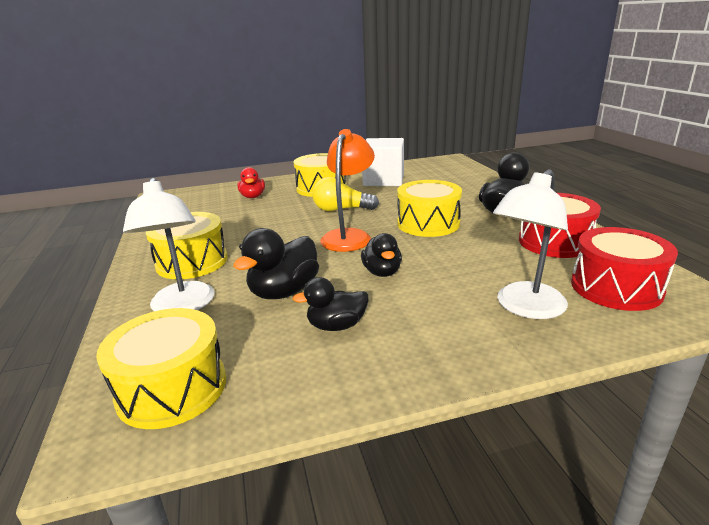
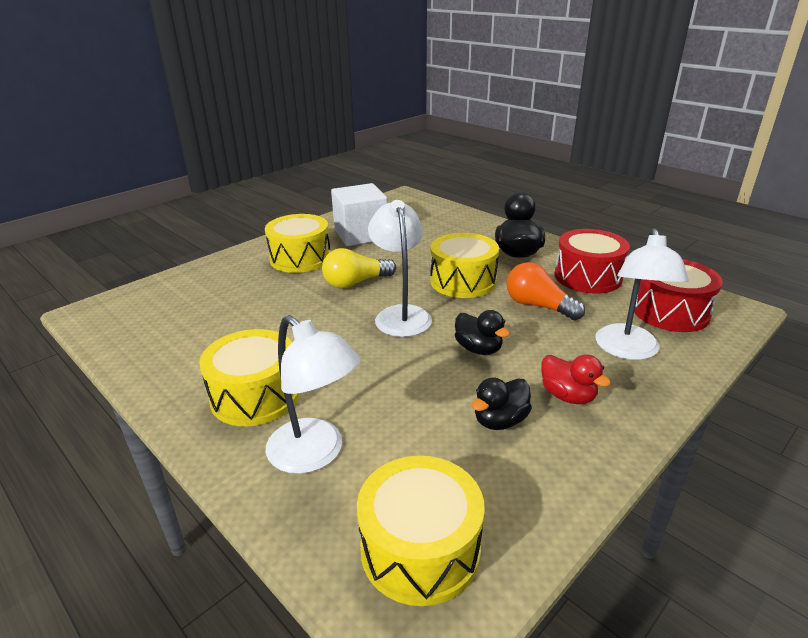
camera: 30 degrees left, 5 degrees up
(253, 196) = (226, 286): red duck -> red duck (567, 396)
(284, 292) = (407, 400): black duck -> none
(349, 236) = (400, 314): orange lamp -> white lamp
(475, 254) = (538, 306): none -> orange light bulb

